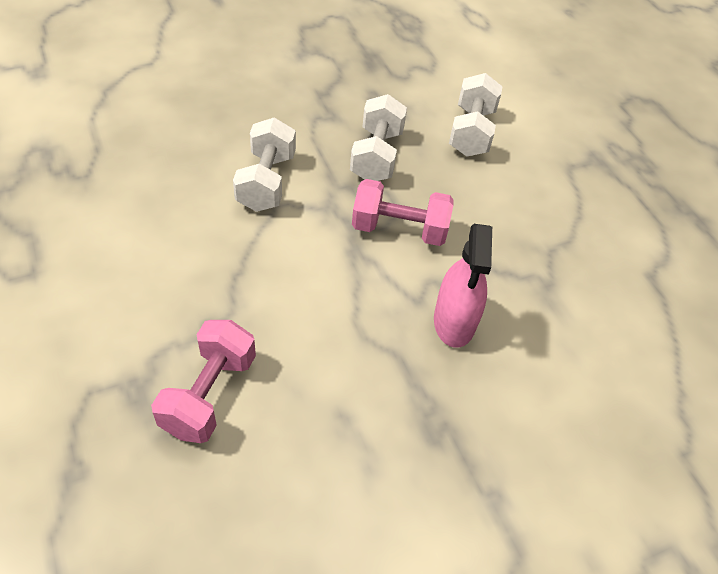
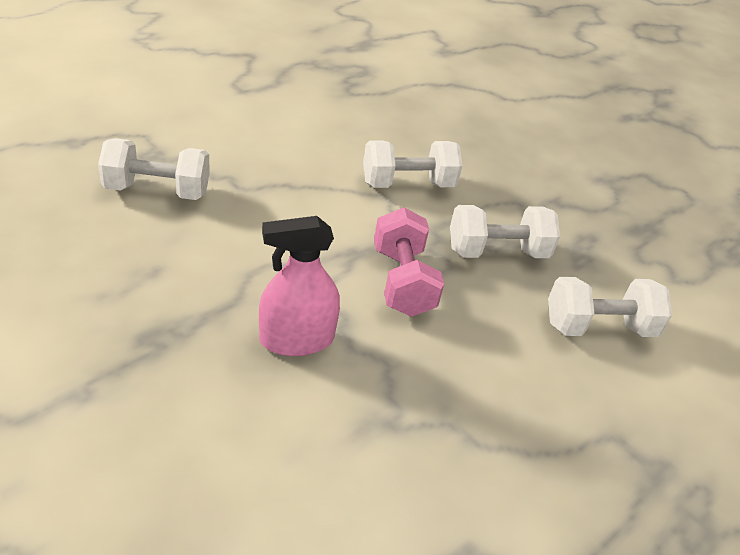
camera: 70 degrees right, 10 degrees down
(209, 394) = (157, 191): pink dumbbell -> white dumbbell

